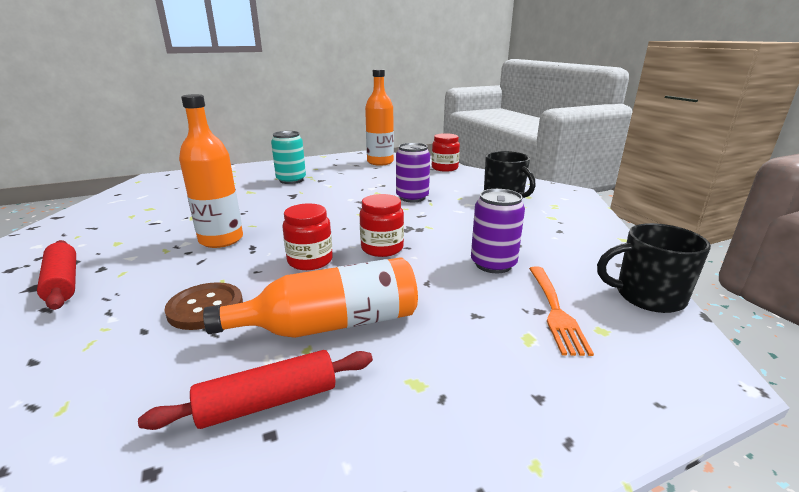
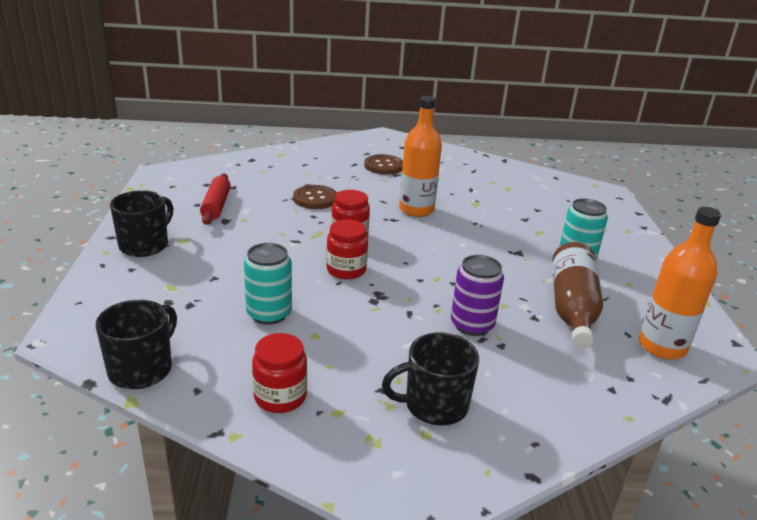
camera: 110 degrees right, 5 degrees up
(62, 282) = (383, 166): red rolling pin -> brown button
(330, 324) = (259, 229): orange bottle -> none
(360, 178) = (572, 308): none -> brown bottle
(444, 168) = (612, 405): red jar -> red jar (280, 397)
(467, 422) = (145, 245): none -> black mug
(493, 264) = (269, 314): purple can -> turquoise can
(554, 310) = (182, 311): orange fork -> none

